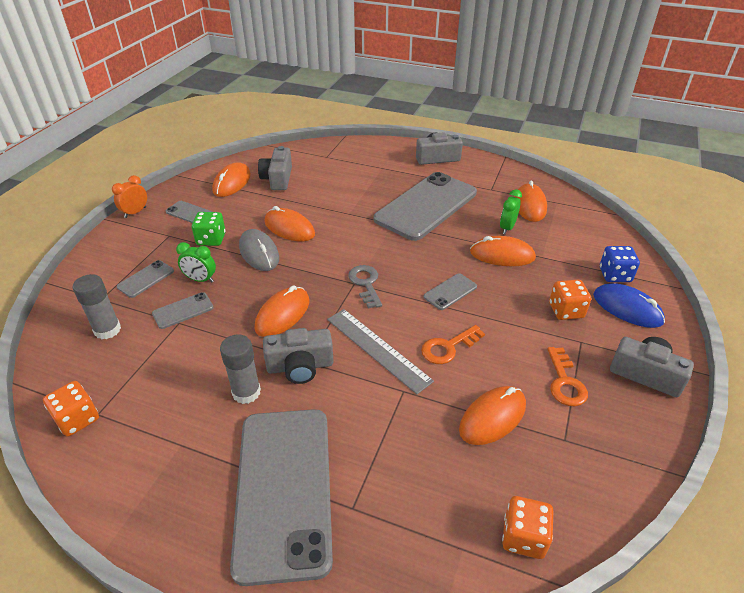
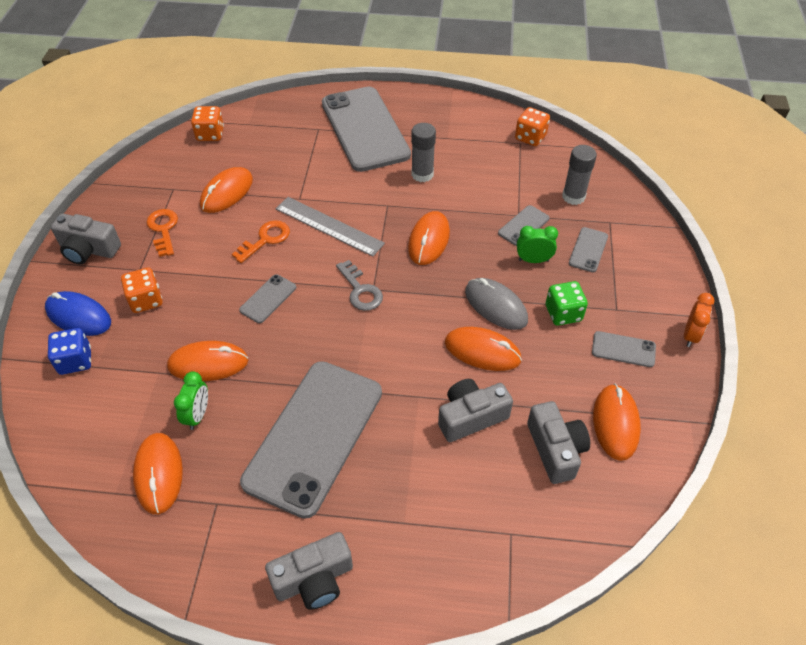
camera: 165 degrees right, 10 degrees up
(300, 366) = (390, 200): grey camera -> grey camera (471, 417)

